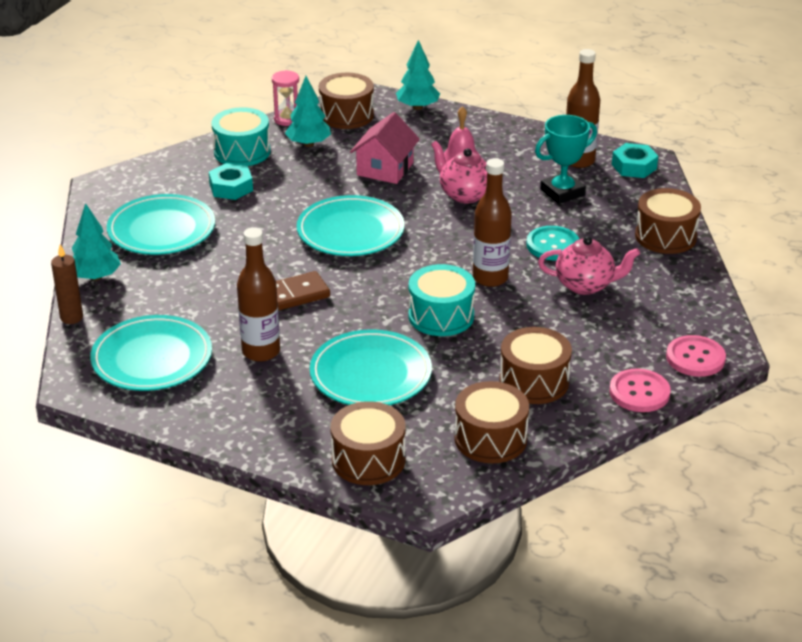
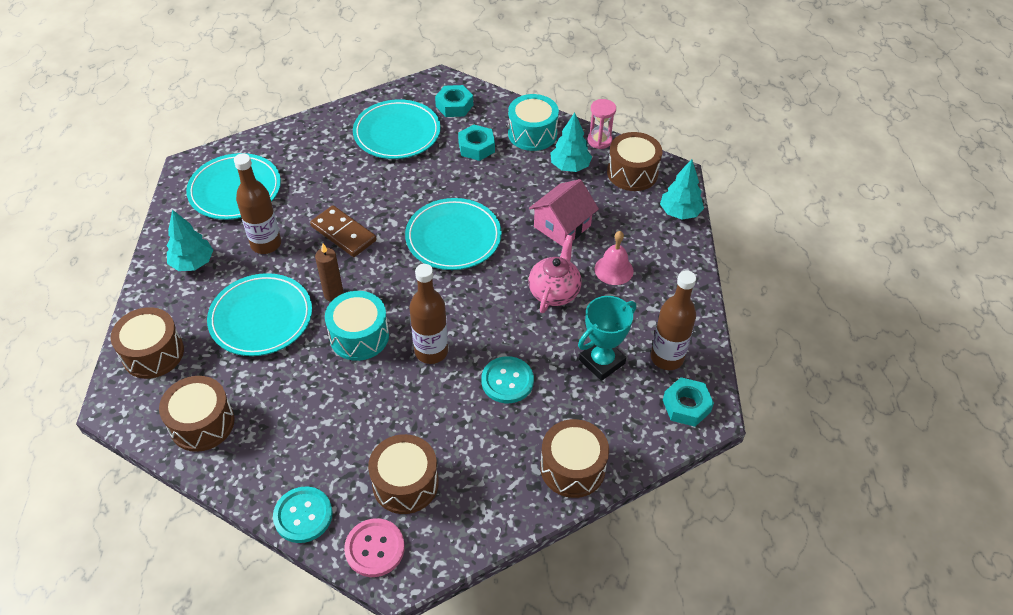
camera: 65 degrees right, 15 degrees up
(71, 317) = (267, 133): brown candle -> brown candle (333, 294)
(96, 277) = (321, 125): turquoise tree -> turquoise tree (193, 263)
(152, 185) = (454, 106): none -> turquoise nut
(385, 169) = (562, 226): pink house -> pink house turned 45 degrees counterclockwise
(534, 381) = (291, 430): brown drum -> brown drum (405, 483)
(562, 192) = (602, 362): turquoise trophy -> turquoise trophy turned 75 degrees counterclockwise
(585, 285) = (454, 425): pink teapot -> none
(639, 392) = (303, 515): pink button -> turquoise button

